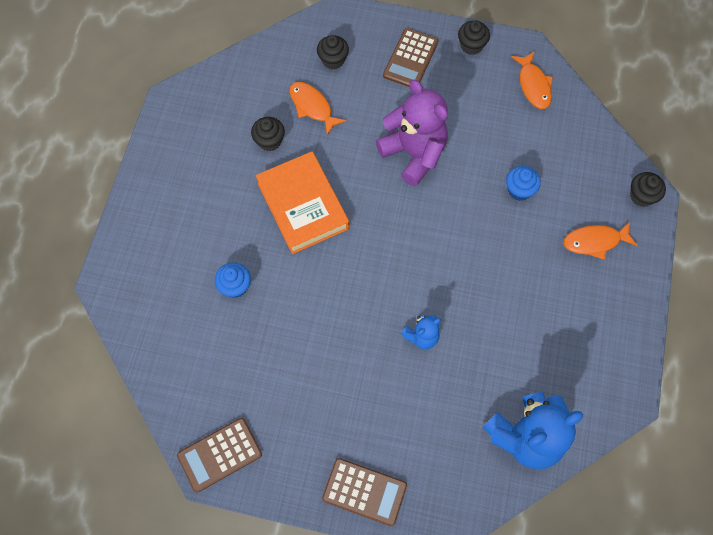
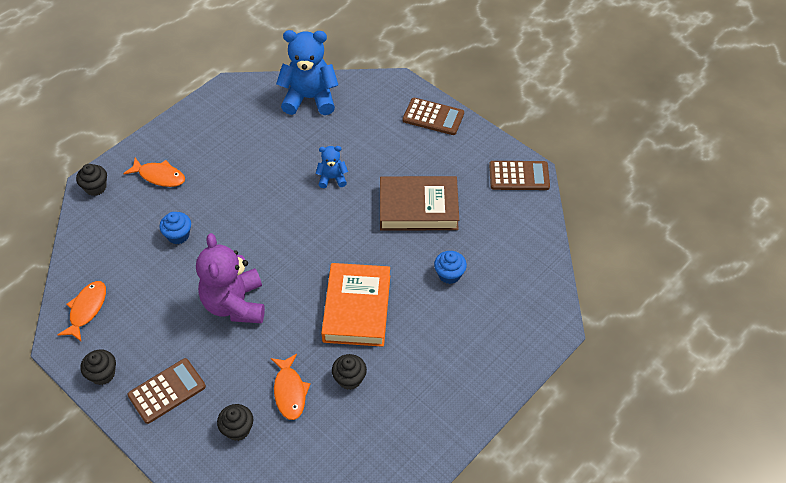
camera: 150 degrees left, 15 degrees down
(309, 348) = (418, 208): none -> brown book
(364, 491) = (433, 117): brown calculator -> brown calculator turned 150 degrees clockwise

